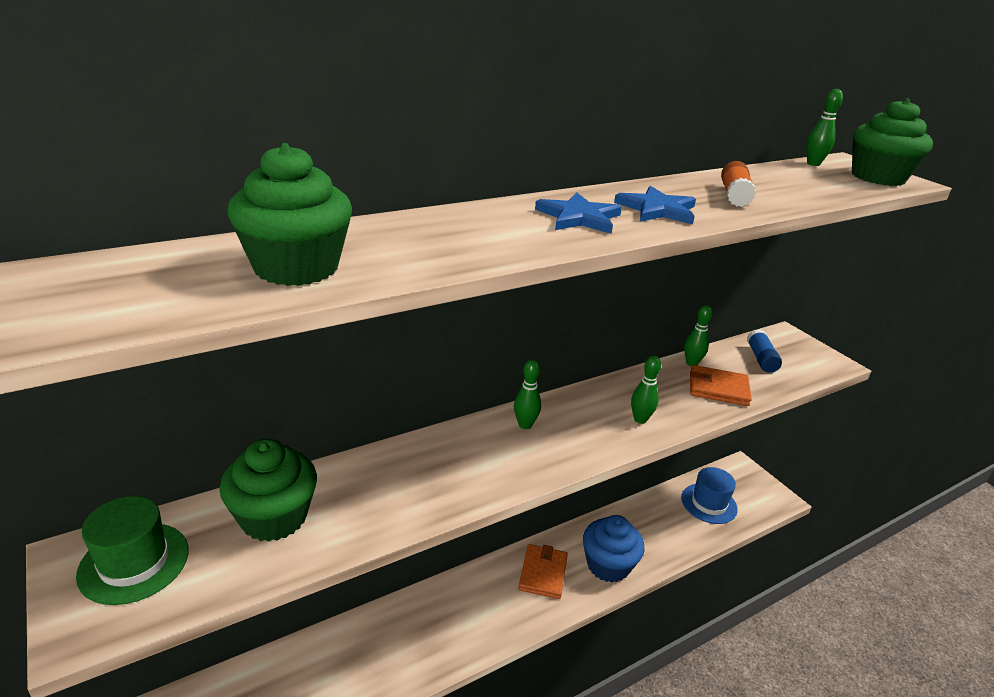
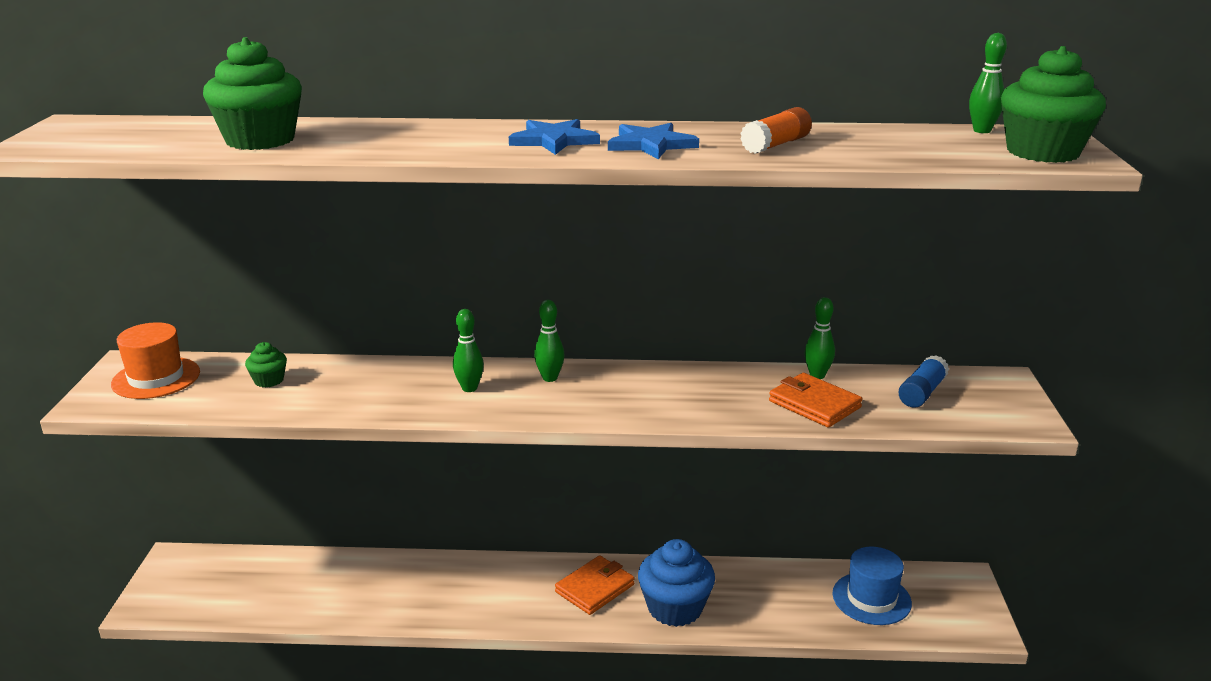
camera: 35 degrees right, 5 degrees down
(134, 562) = (156, 378): green hat -> orange hat
(274, 517) = (269, 380): green cupcake -> green cupcake, size x0.49
(640, 419) = (677, 405): green bowling pin -> green bowling pin (469, 388)

